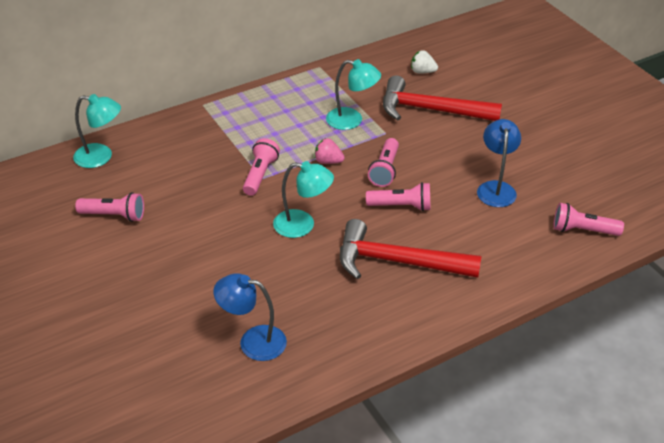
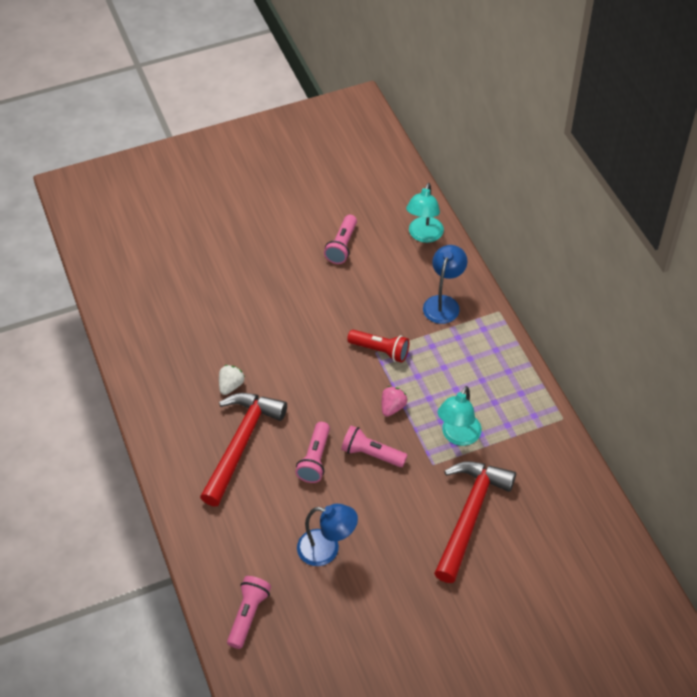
camera: 100 degrees right, 10 degrees up
(253, 341) = (177, 332): blue lamp -> blue lamp (443, 303)
(260, 175) = (380, 351): pink flashlight -> red flashlight
(302, 225) = (304, 377): turquoise lamp -> none
(422, 72) = (547, 521): white strawberry -> white strawberry (231, 385)

